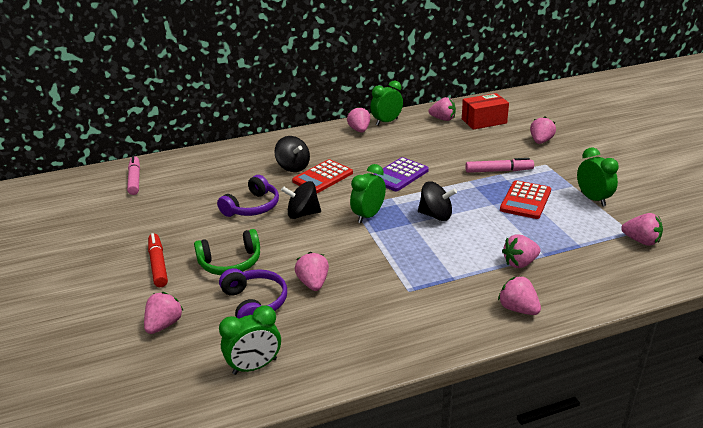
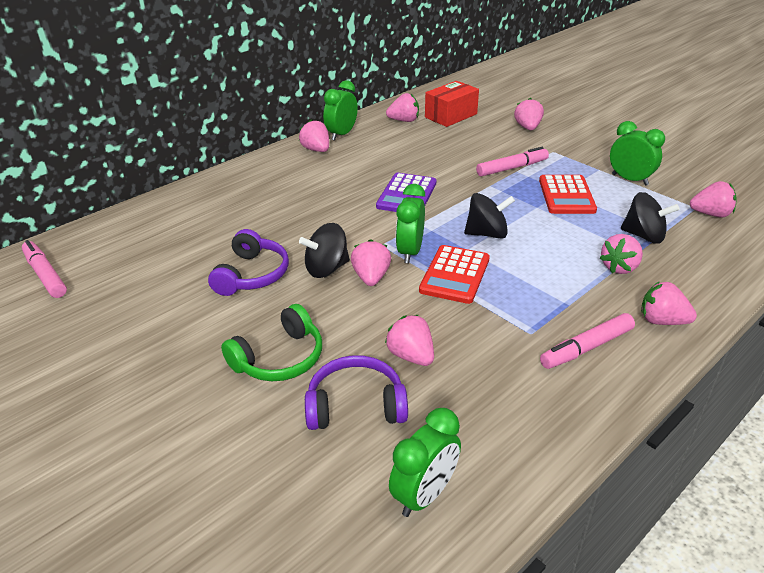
camera: 25 degrees left, 5 degrees up
(158, 264) = (174, 390): red marker -> none
(164, 324) = (250, 477): pink strawberry -> pink strawberry (371, 277)
(255, 303) = (356, 405): purple headphones -> purple headphones turned 45 degrees counterclockwise
(293, 167) = (267, 211): black spinning top -> black spinning top (644, 236)
(323, 177) = (316, 216): red calculator -> red calculator (455, 275)
(441, 311) = (586, 348): none -> pink marker

